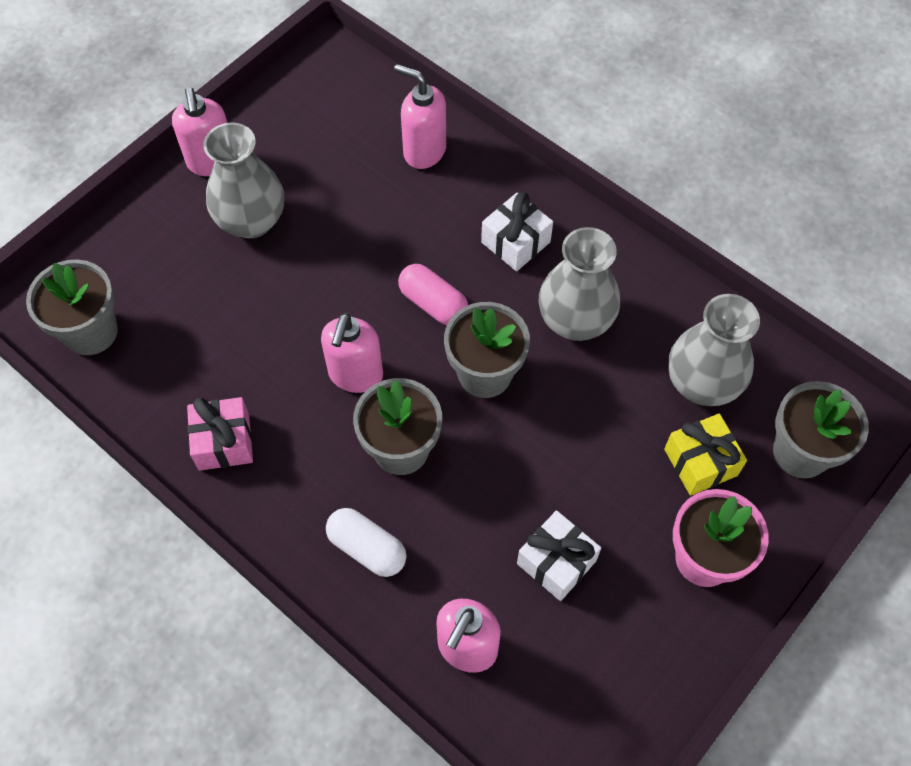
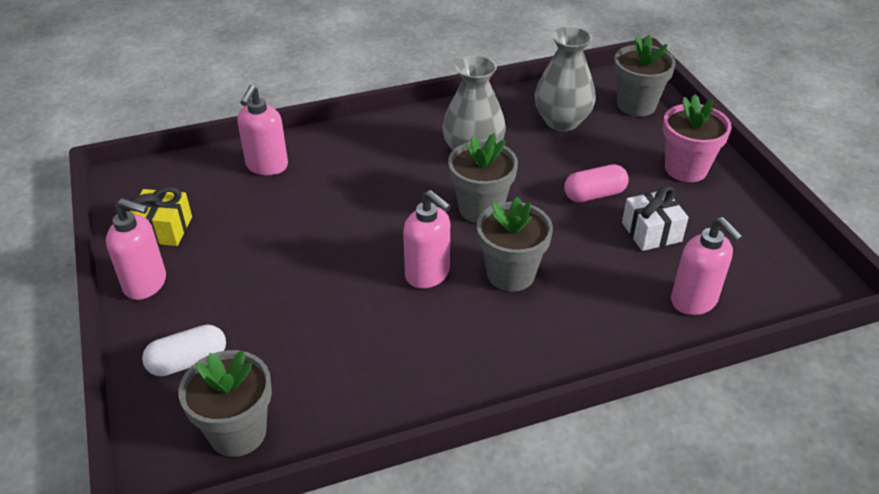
camera: 60 degrees left, 20 degrees down
(224, 442) = (427, 377): pink gift -> none
(251, 221) = (230, 281): grey vase -> none
(367, 548) = (582, 324): white capsule -> white capsule (188, 361)
(424, 151) = (267, 166): pink soap dispenser -> pink soap dispenser turned 45 degrees counterclockwise
(433, 303) = (401, 211): pink capsule -> pink capsule (594, 194)
(515, 242) = (387, 154): white gift -> none
(700, 462) = (617, 144): yellow gift -> yellow gift (163, 229)

